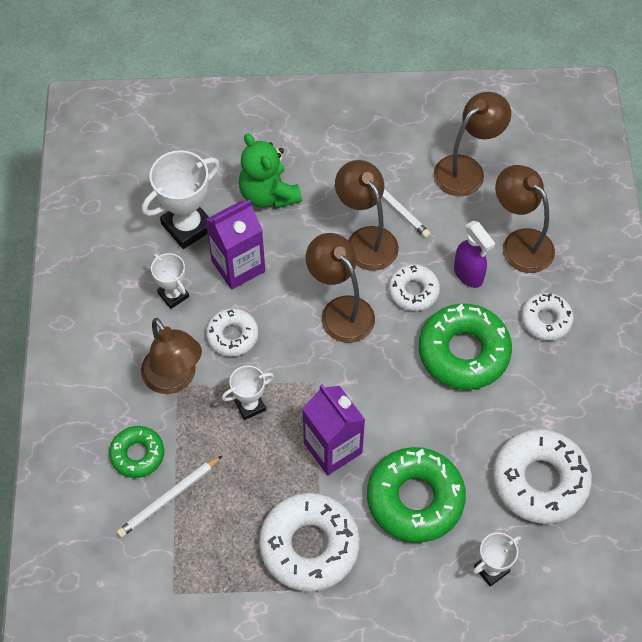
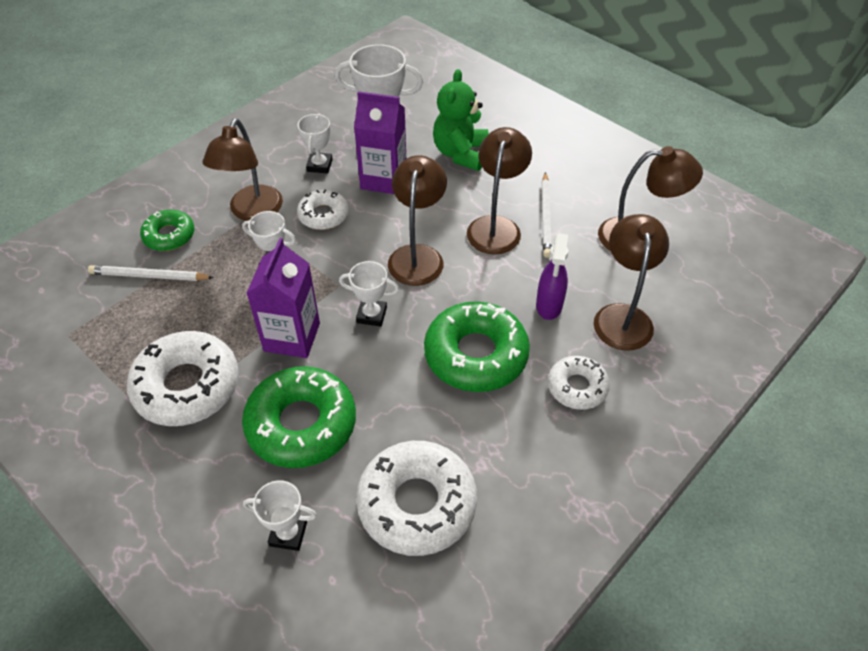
camera: 45 degrees right, 10 degrees down
(365, 384) = (371, 315): none -> white trophy
(413, 291) = (489, 284): white donut -> none

